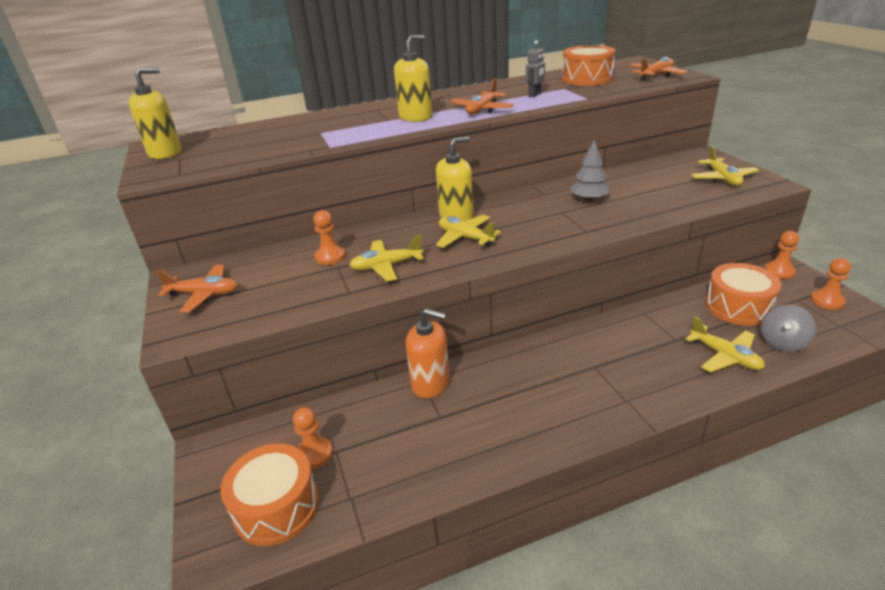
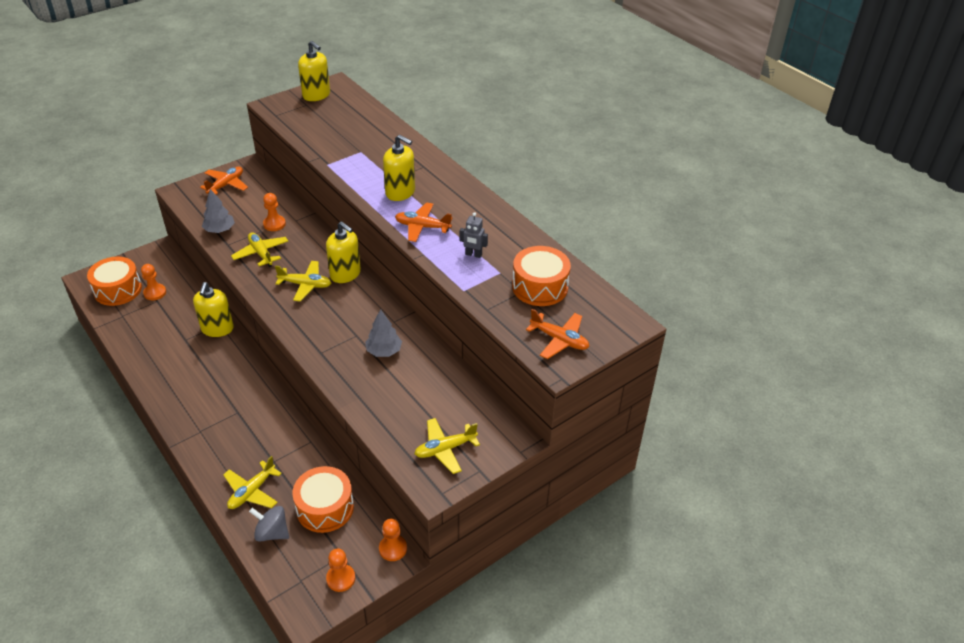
camera: 70 degrees right, 10 degrees up
(204, 294) = (226, 185): orange plane -> orange plane turned 135 degrees counterclockwise
(310, 299) = (219, 230): none -> grey tree
(430, 383) = (217, 329): orange soap dispenser -> yellow soap dispenser
(465, 238) = (305, 285): yellow plane -> yellow plane turned 75 degrees clockwise

